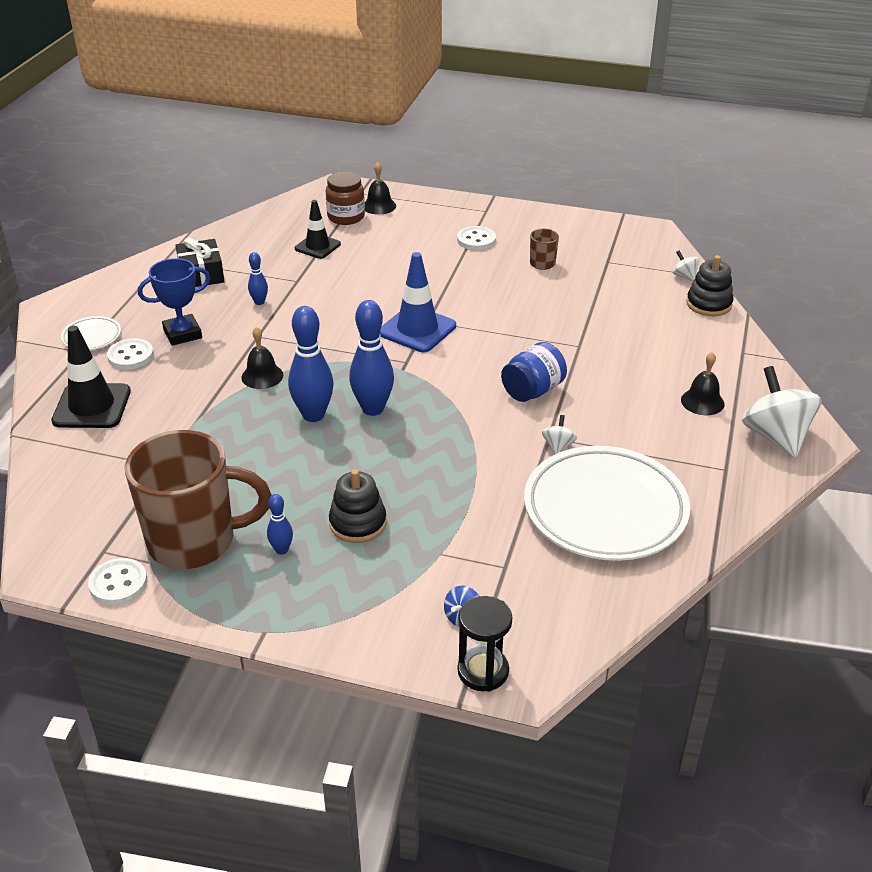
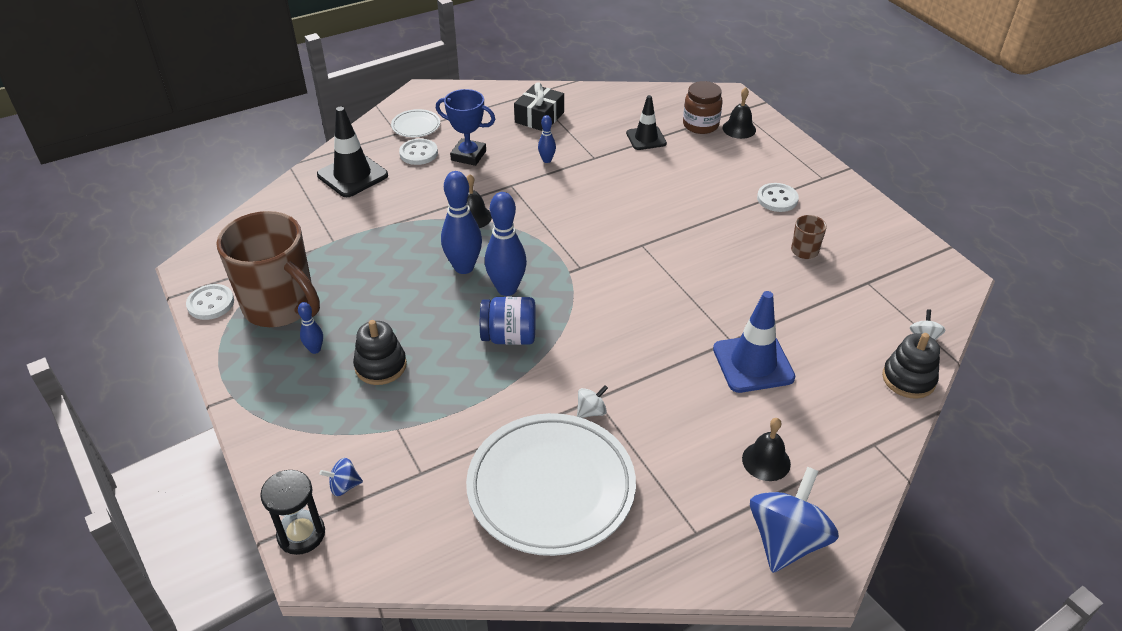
camera: 45 degrees right, 5 degrees up
(417, 329) = (624, 247): blue traffic cone -> blue traffic cone (753, 363)
(532, 391) = (638, 353): blue jar -> blue jar (509, 337)
(775, 436) = (786, 540): white spinning top -> blue spinning top

